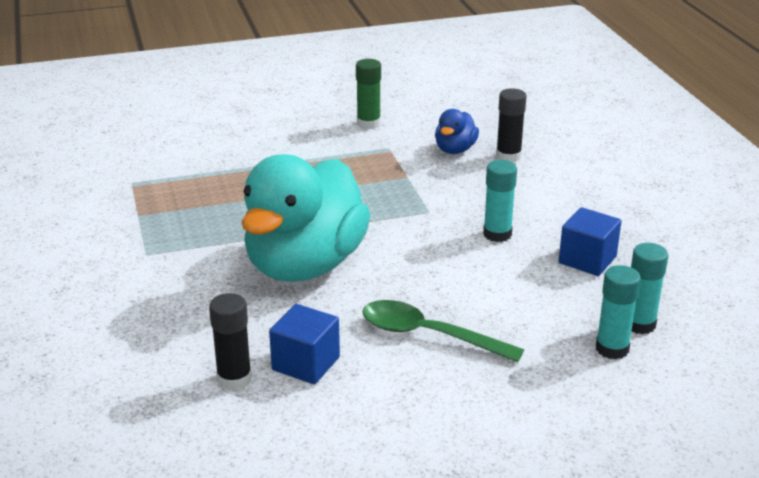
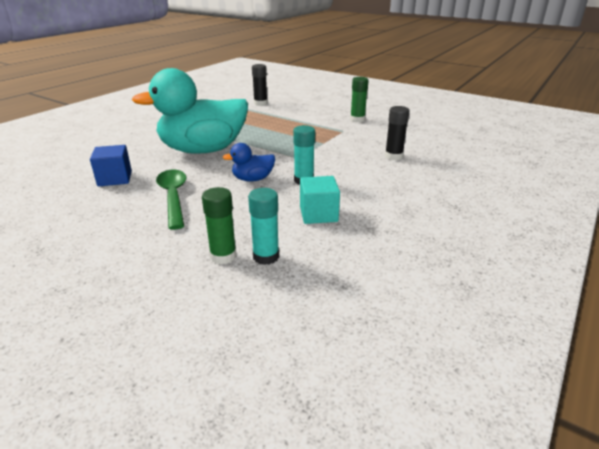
camera: 50 degrees right, 0 degrees up
(234, 379) = (87, 169): black glue stick -> black glue stick (260, 103)
(455, 150) = (372, 143): blue duck -> blue duck (253, 179)
(587, 260) = (318, 214): blue cube -> turquoise cube
(612, 349) = (223, 256): turquoise glue stick -> green glue stick

